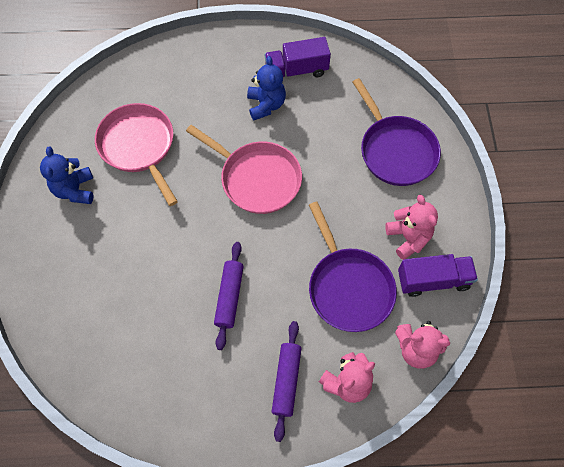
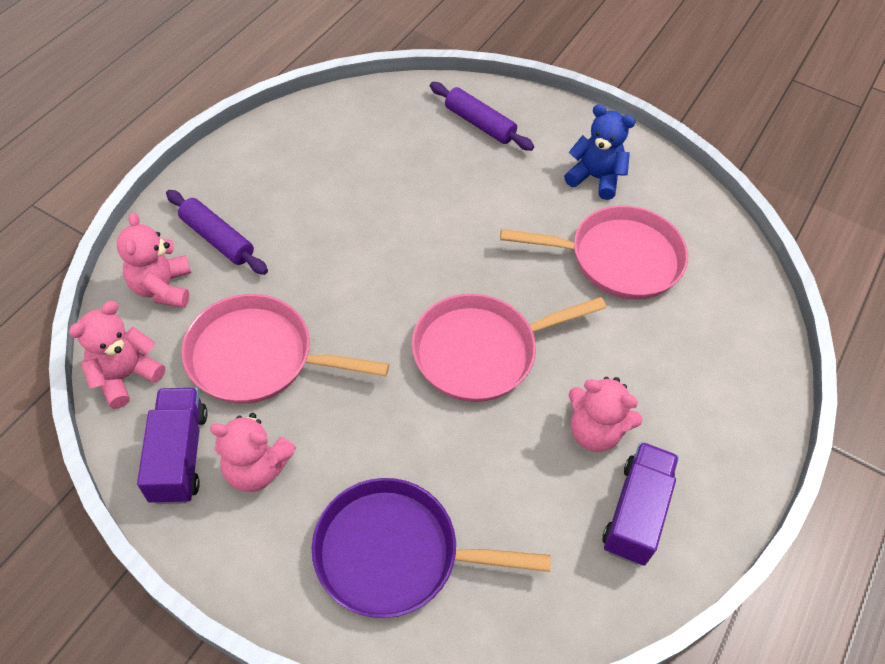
camera: 120 degrees right, 10 degrees down
(229, 297) = (350, 242): purple rolling pin -> purple rolling pin (479, 124)
(266, 105) = (594, 431): blue teddy bear -> pink teddy bear
(348, 287) = (258, 357): purple pan -> pink pan
(433, 280) = (179, 455): purple truck -> purple truck turned 150 degrees clockwise

